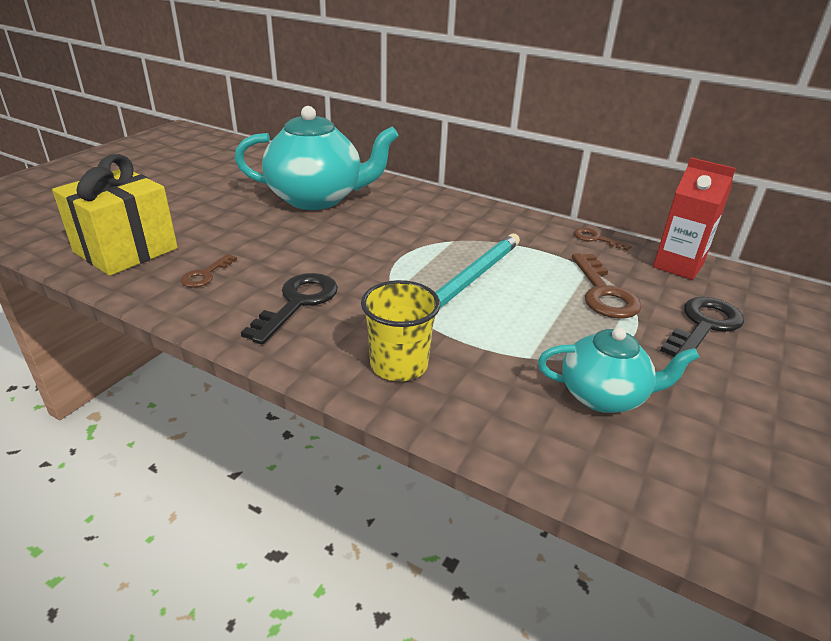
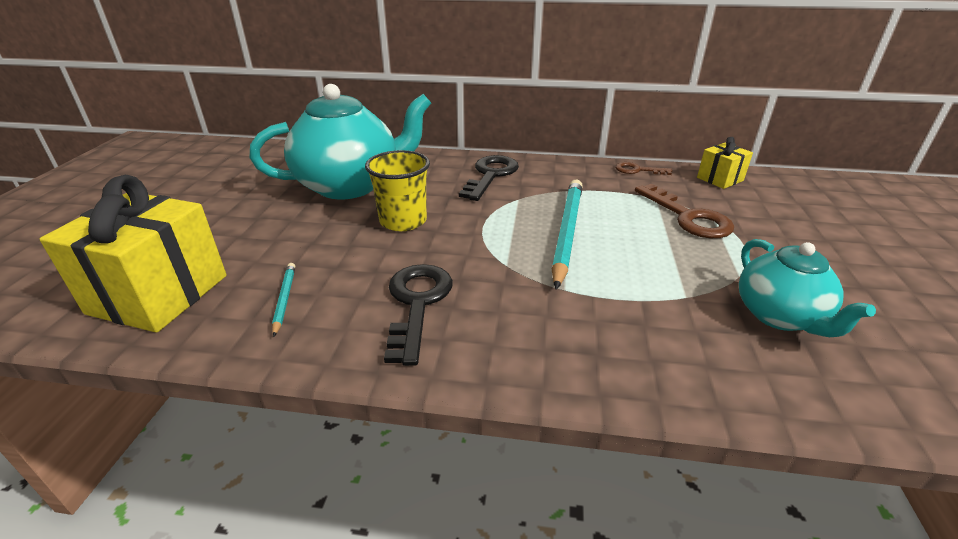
camera: 20 degrees left, 0 degrees up
(205, 275) = (284, 299): brown key -> turquoise pencil
(399, 365) = (577, 343): yellow cup -> yellow cup (403, 221)
(604, 396) = (779, 316): turquoise teapot -> turquoise teapot turned 90 degrees clockwise
(678, 266) = (720, 179): red carton -> yellow gift
(703, 326) = (788, 227): black key -> black key (491, 175)

